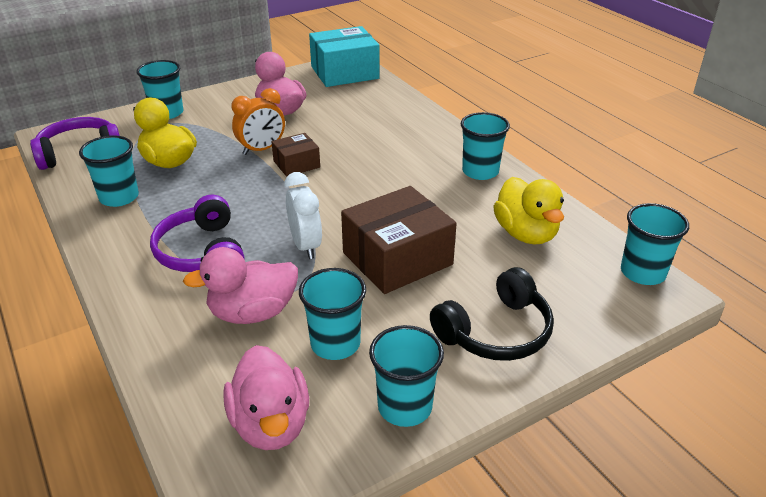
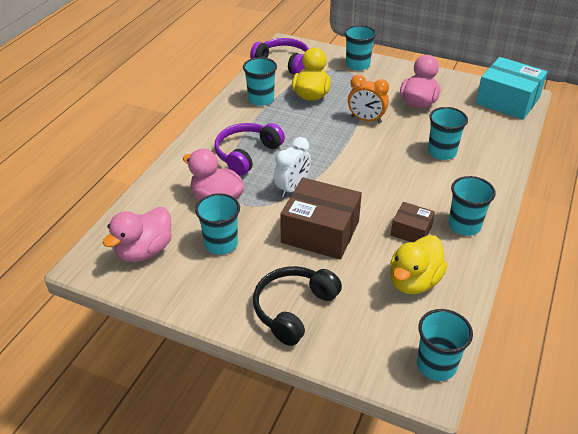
camera: 55 degrees right, 5 degrees up
(296, 164) = (368, 141): brown box -> brown box (411, 231)
(404, 407) = (196, 296): turquoise cup -> turquoise cup (441, 152)
(496, 332) = (293, 309): black headphones -> black headphones turned 105 degrees clockwise

